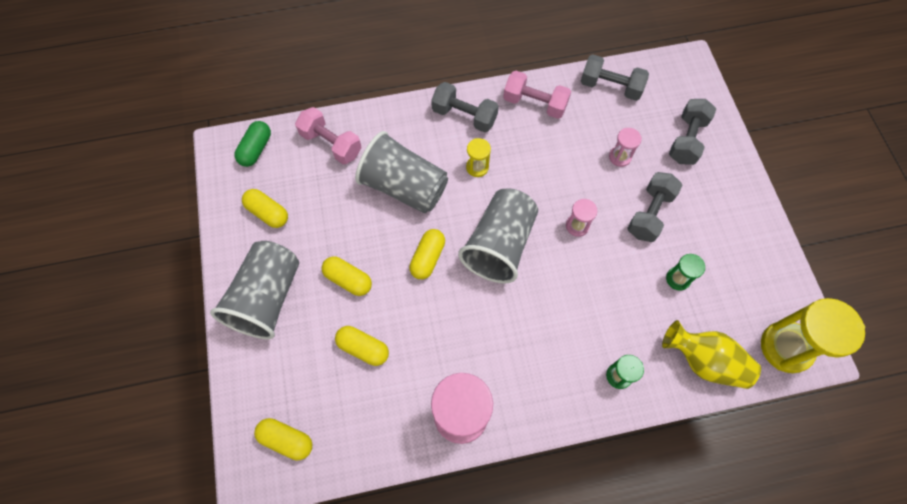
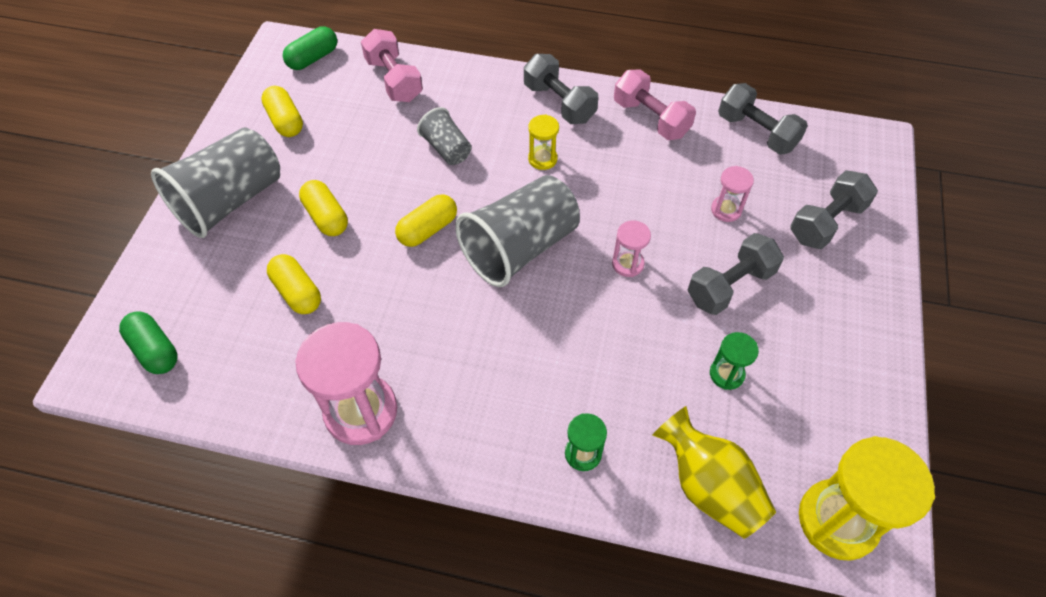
camera: 25 degrees right, 10 degrees down
(286, 440) = (155, 350): yellow capsule -> green capsule
(404, 187) = (446, 149): grey cup -> grey cup, size x0.52

